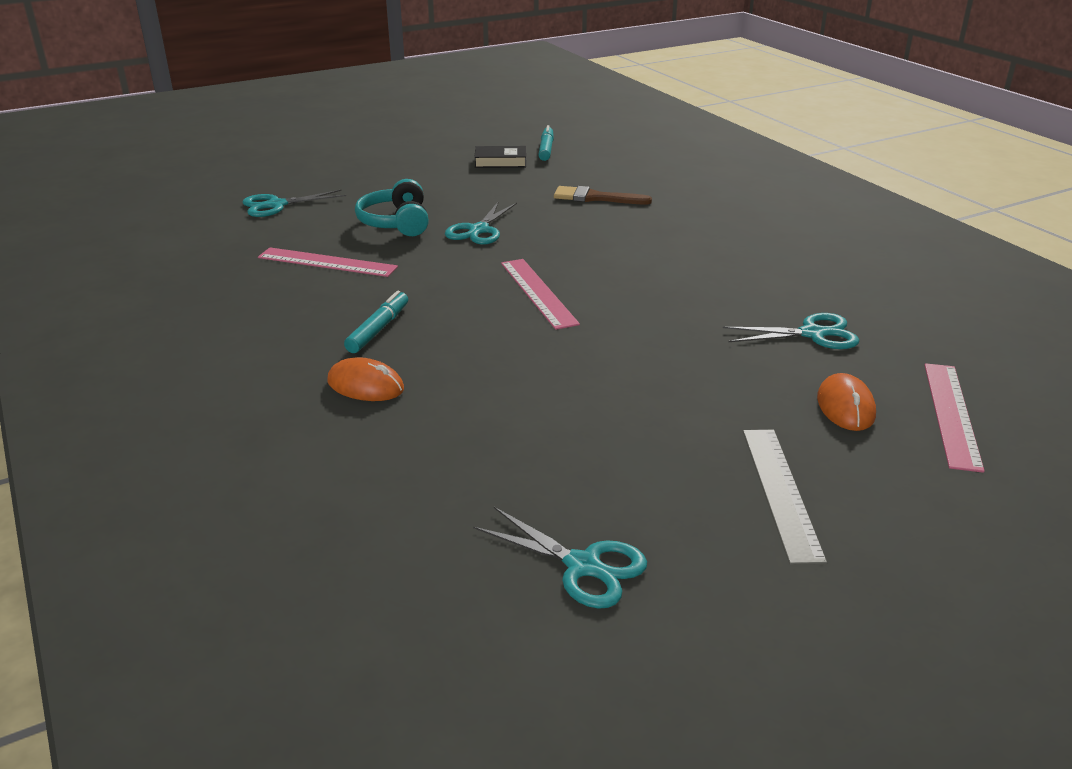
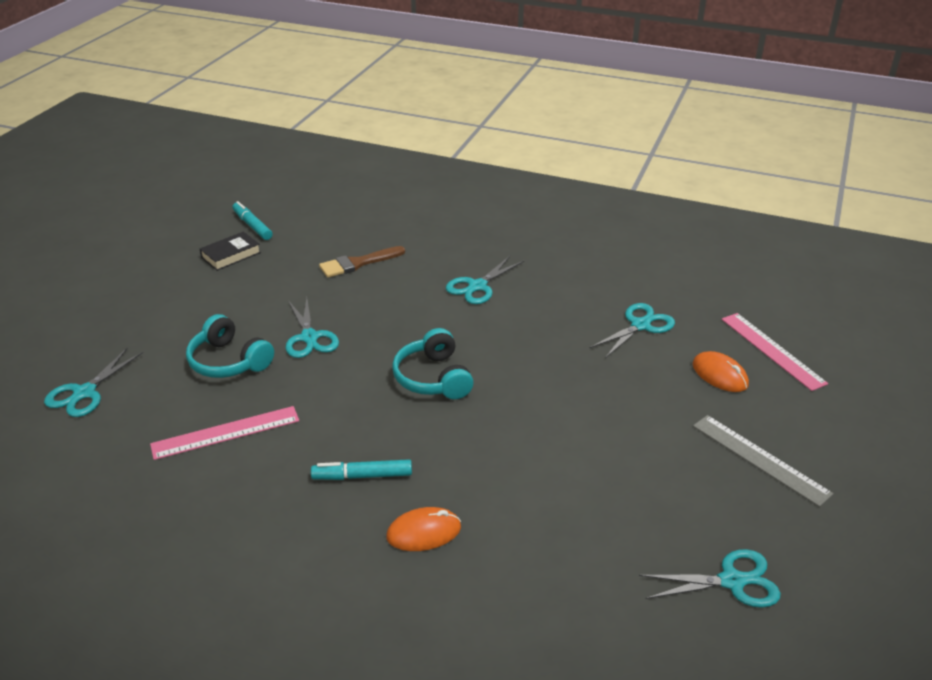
camera: 40 degrees left, 5 degrees up
(378, 329) = (362, 476): turquoise marker -> turquoise marker turned 75 degrees counterclockwise
(538, 292) = (433, 378): pink ruler -> turquoise headphones
(681, 247) = (477, 286): none -> turquoise scissors

